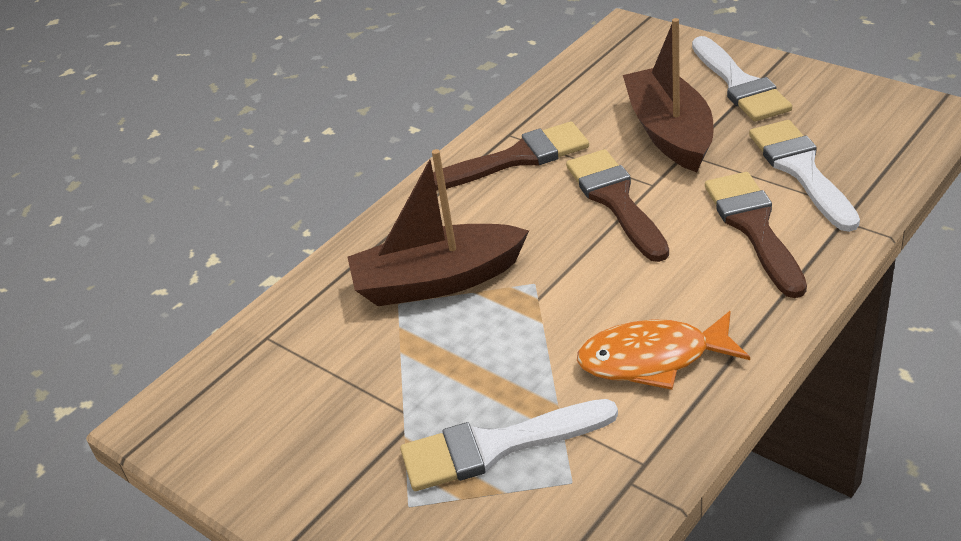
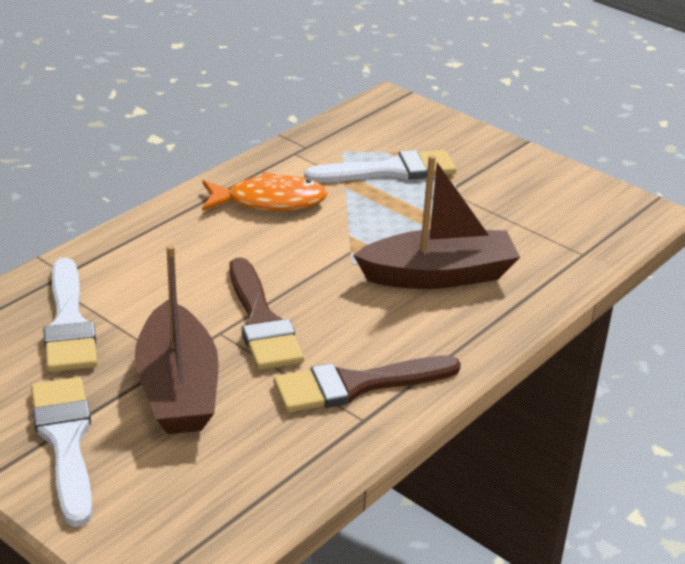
camera: 175 degrees right, 5 degrees down
(754, 227) = (145, 278): brown brush -> none

